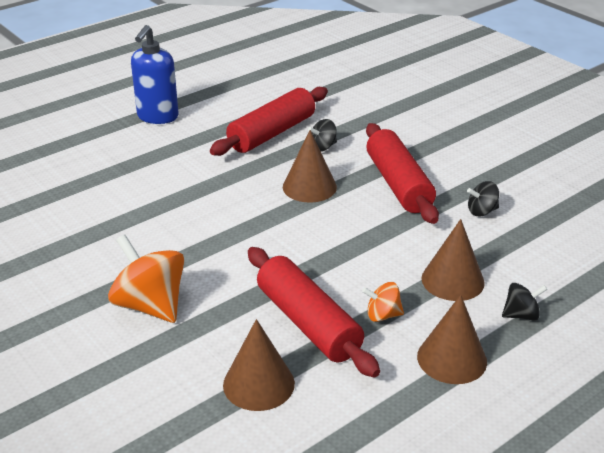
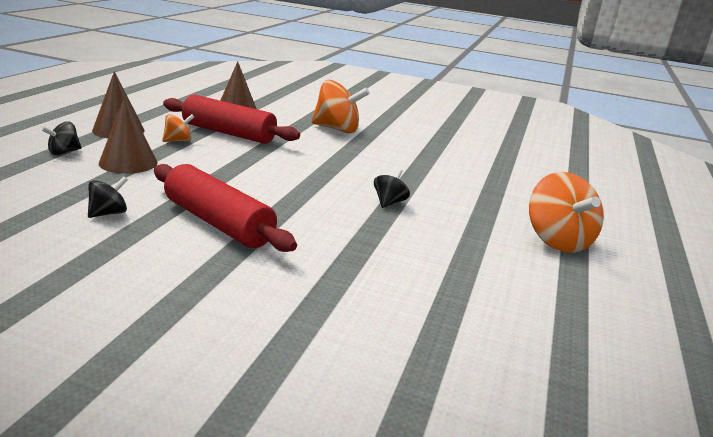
camera: 145 degrees right, 10 degrees down
(157, 117) = (557, 241): blue soap dispenser -> orange spinning top
(272, 133) = (415, 249): red rolling pin -> none
(309, 187) = (310, 204): brown cone -> none
(322, 147) = (340, 245): black spinning top -> black spinning top (389, 203)

